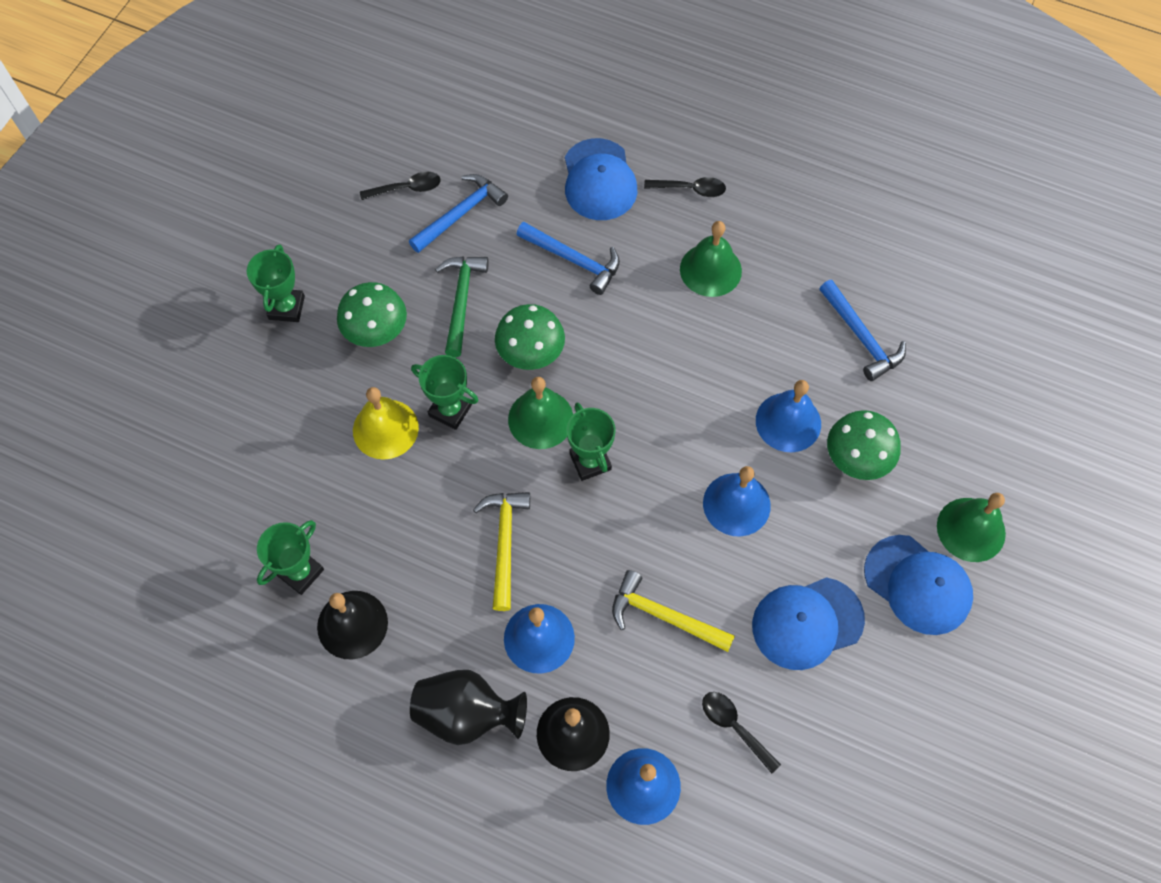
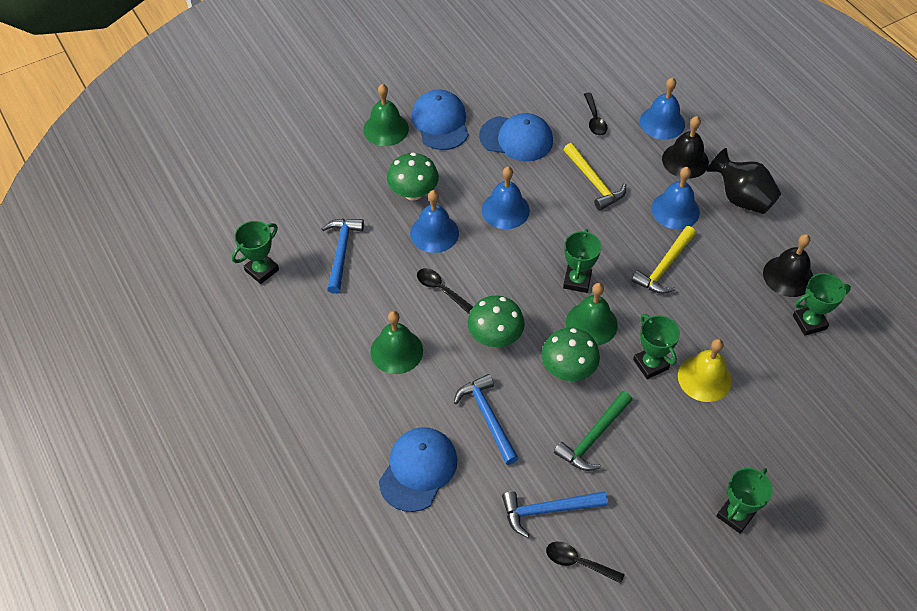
camera: 145 degrees left, 10 degrees down
(376, 331) = (673, 452): green mushroom -> green mushroom (495, 337)
(690, 189) = (357, 418): black spoon -> black spoon (440, 289)
(917, 268) = (262, 270): none -> green trophy

